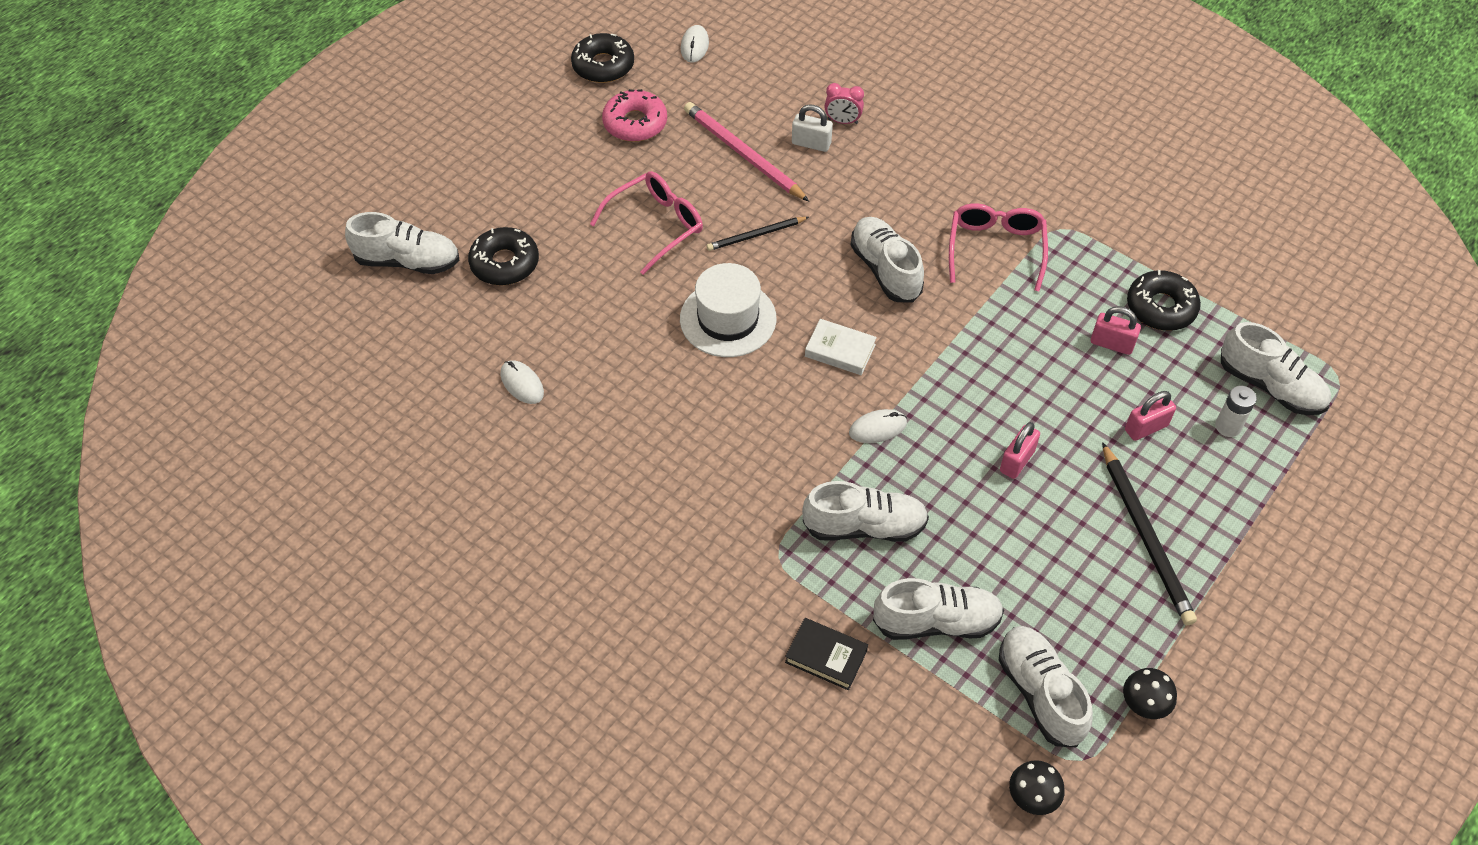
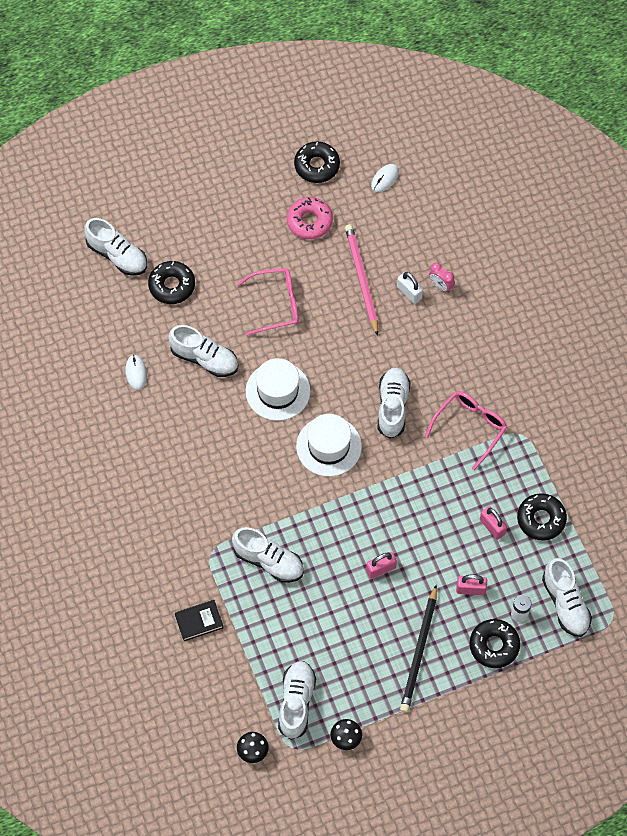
camera: 30 degrees right, 10 degrees up
(756, 235) = (331, 342): black pencil -> none
(826, 656) = (199, 621): black book -> black book turned 75 degrees counterclockwise
(840, 350) = (328, 446): white book -> white hat
(877, 428) = (316, 507): white mouse -> none
(936, 622) = (269, 635): white shoe -> white shoe (204, 359)
(1230, 480) = (494, 646): none -> black donut

